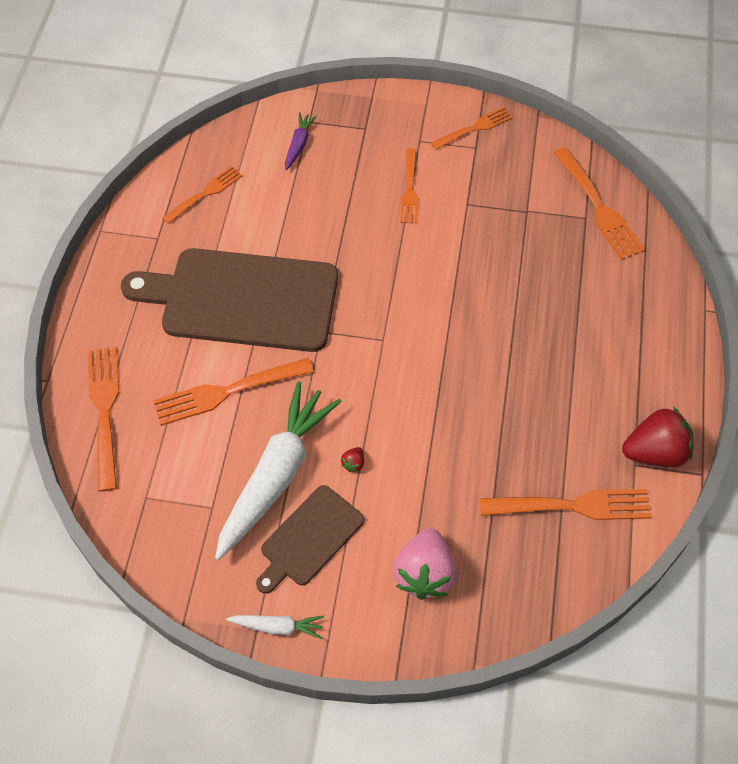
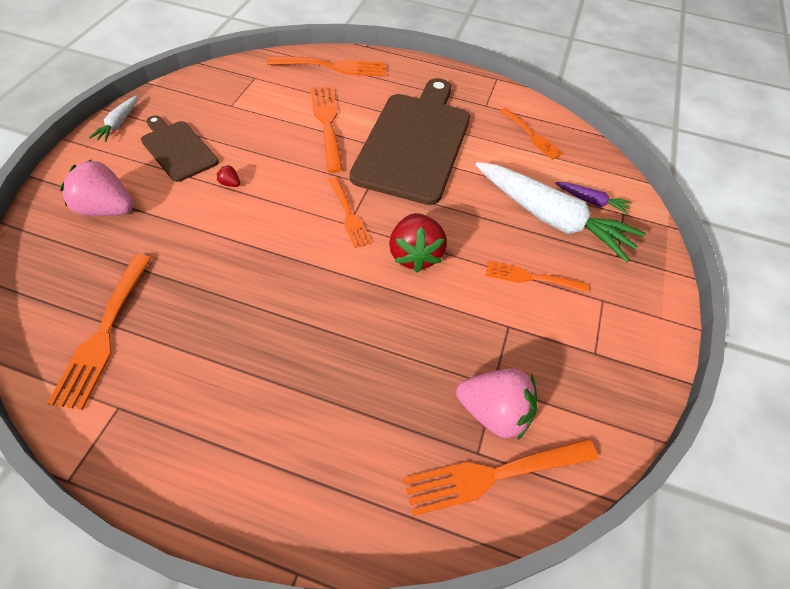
camera: 95 degrees right, 5 degrees down
(276, 475) = (241, 139): white carrot -> white carrot (551, 218)
(474, 128) = (626, 359): orange fork -> orange fork (349, 214)
(550, 210) = (494, 413): none -> pink strawberry
(655, 452) = (121, 434): red strawberry -> red strawberry (415, 255)

